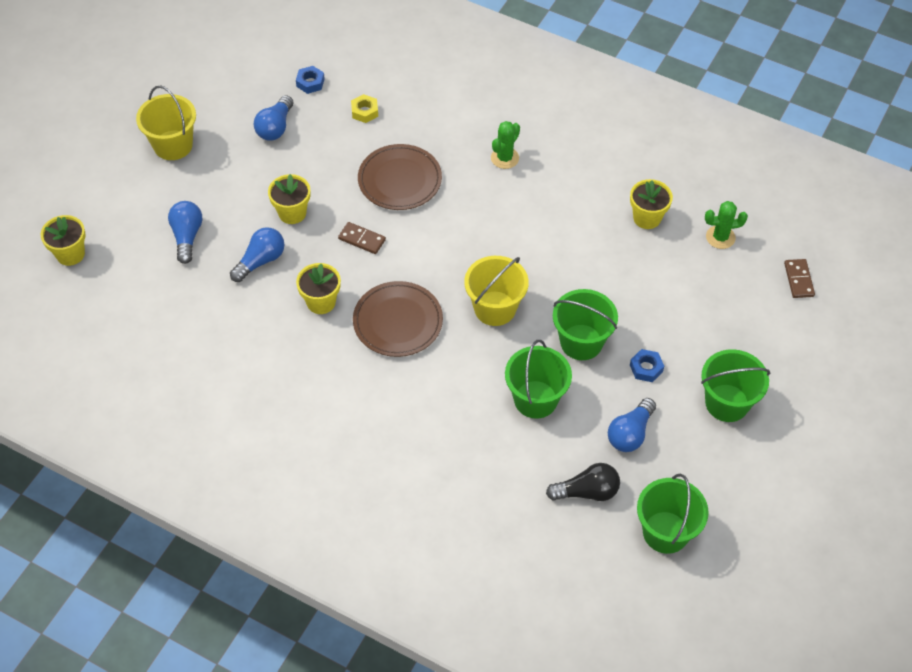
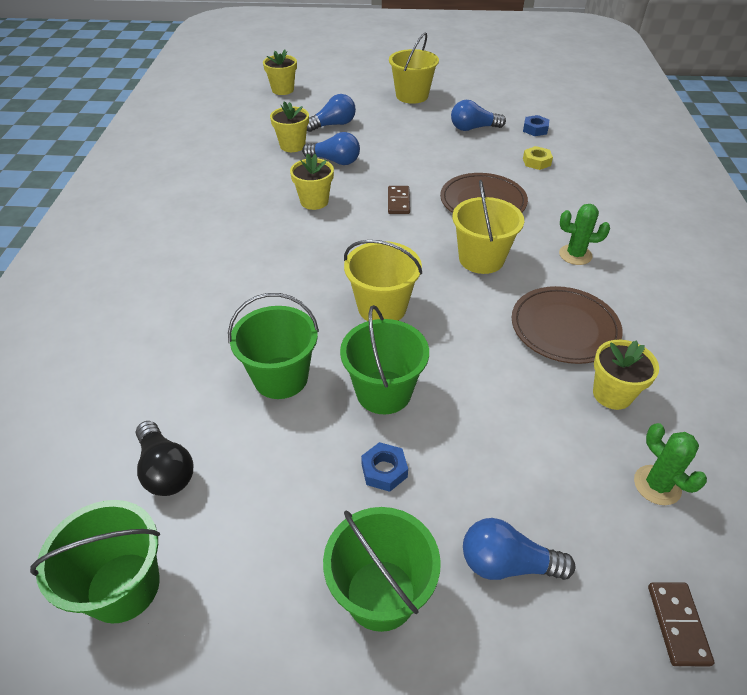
camera: 65 degrees right, 10 degrees down
(292, 213) = (395, 160): yellow flower pot -> yellow flower pot (292, 146)
(398, 321) = (322, 249): brown plate -> brown plate (564, 328)
(475, 219) = (481, 259): none -> yellow bucket
(630, 433) = (273, 487): blue light bulb -> blue light bulb (507, 563)
(798, 280) = (677, 624): brown domino -> brown domino turned 60 degrees counterclockwise

